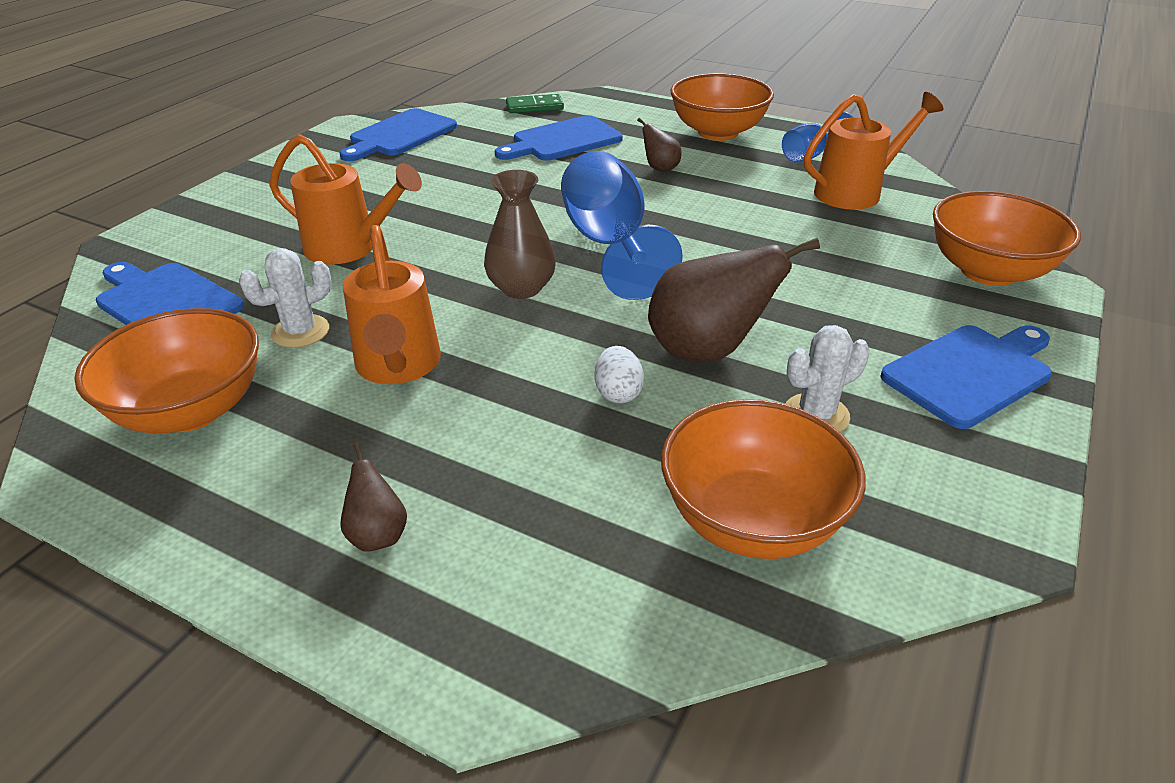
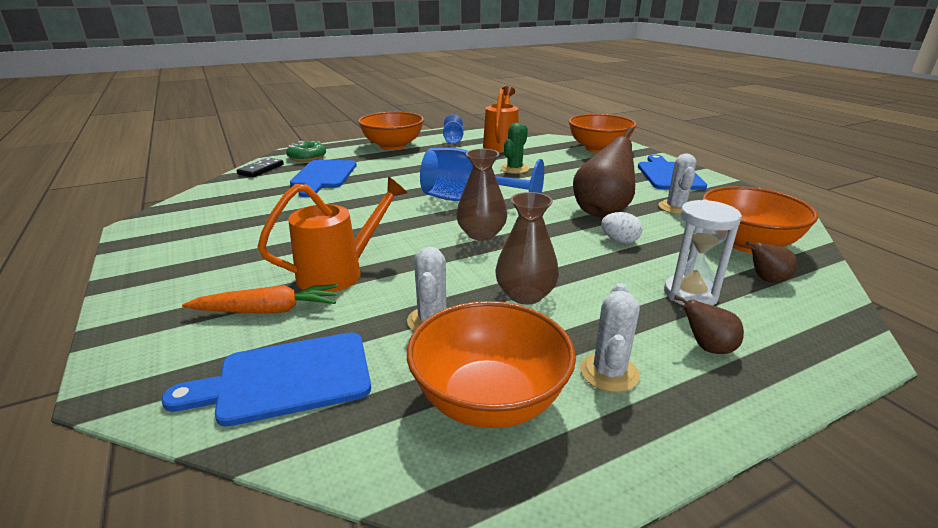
camera: 55 degrees left, 10 degrees down
(258, 248) = (268, 310): none -> orange carrot
(276, 470) = (609, 372): none -> white cactus
(398, 367) = (525, 295): orange watering can -> brown vase
(400, 135) = (200, 214): blue cutting board -> none
(509, 493) = (690, 294): none -> white hourglass
(534, 107) = (261, 169): green domino -> black domino
(602, 109) = (307, 157): none -> green donut
(660, 168) = (406, 167): brown pear -> brown pear (766, 280)
(769, 235) = (514, 169): none -> green cactus

